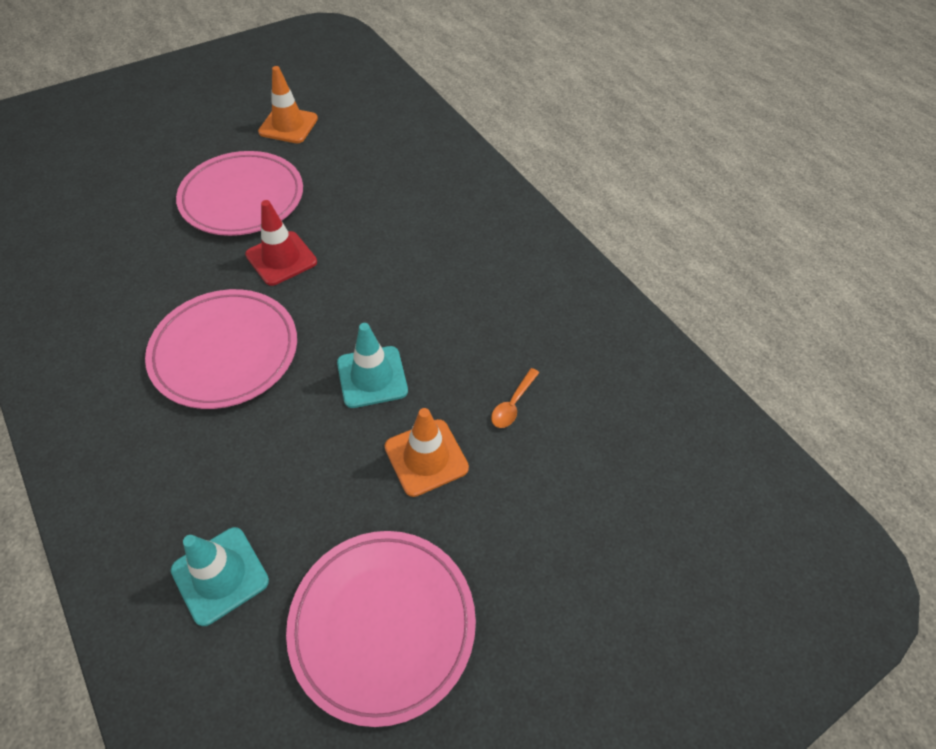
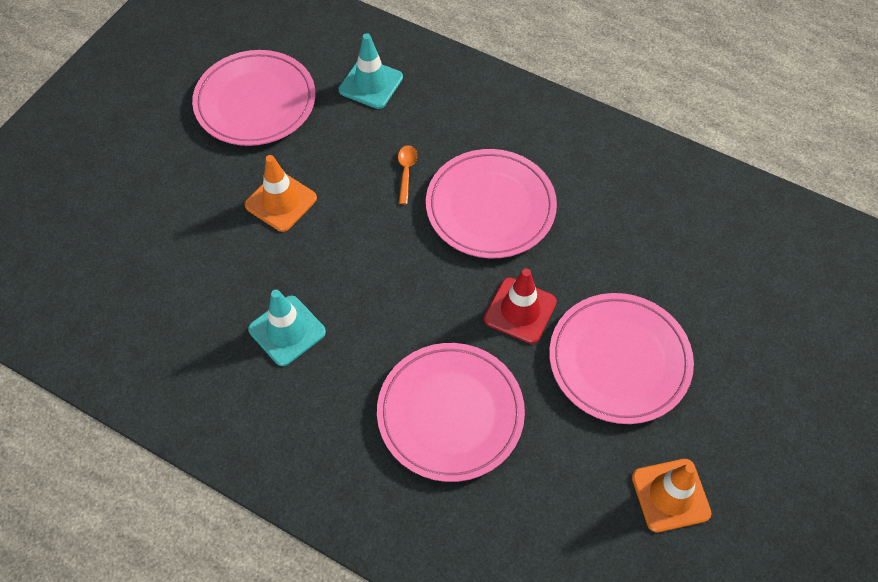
camera: 155 degrees right, 5 degrees up
(372, 377) = (359, 241): turquoise traffic cone -> turquoise traffic cone (287, 331)
(392, 218) = (450, 413): none -> pink plate
(513, 404) = (232, 271): orange spoon -> orange spoon (406, 172)

